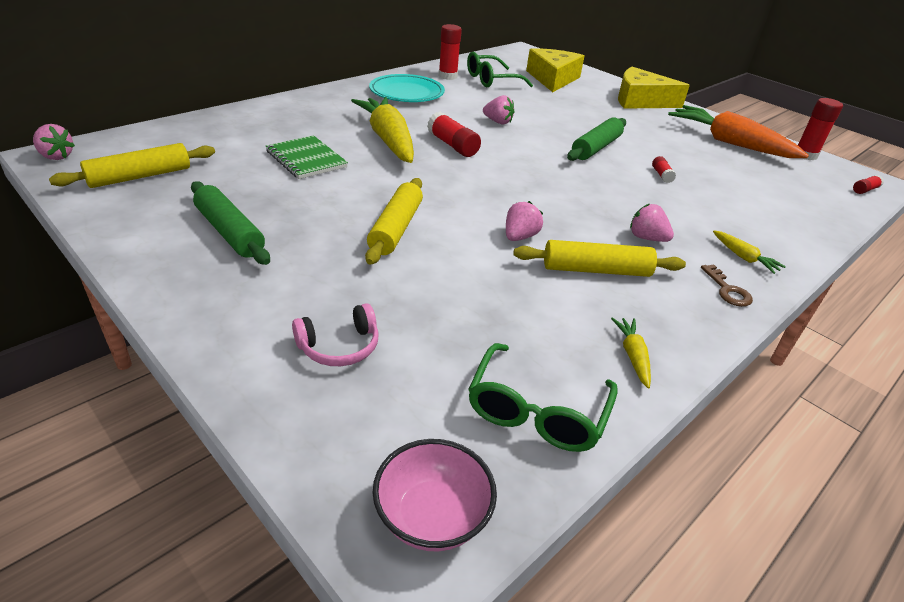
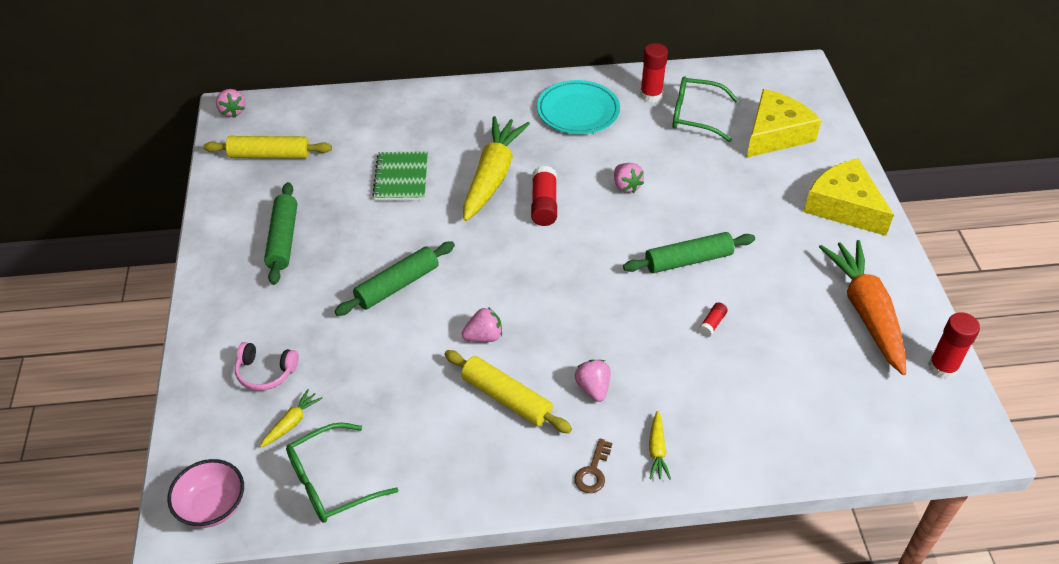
camera: 40 degrees right, 10 degrees up
(396, 229) = (397, 285): yellow rolling pin -> green rolling pin
(632, 356) = (440, 481): yellow carrot -> yellow carrot (291, 423)
(864, 190) = (938, 444): red glue stick -> none

